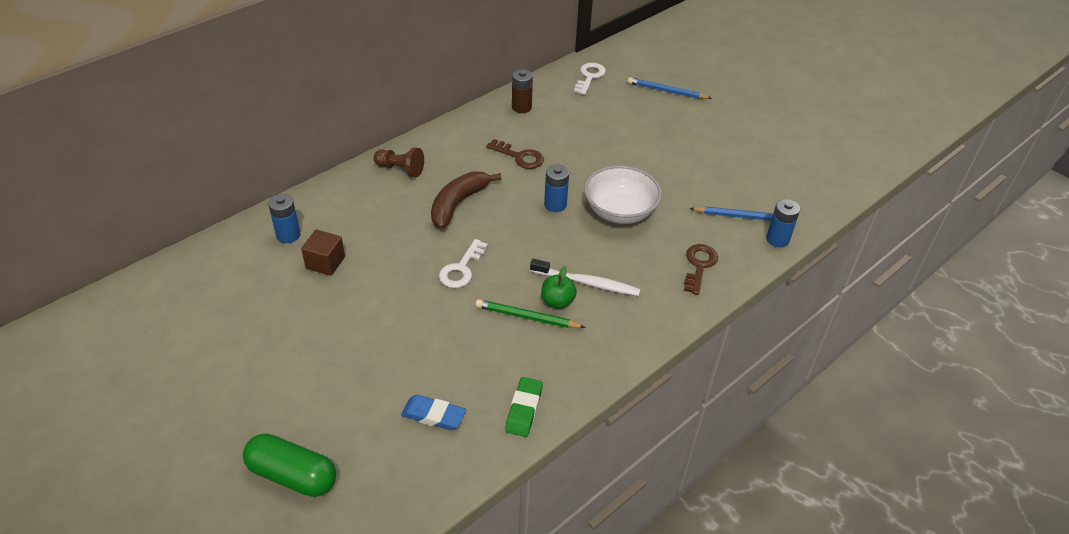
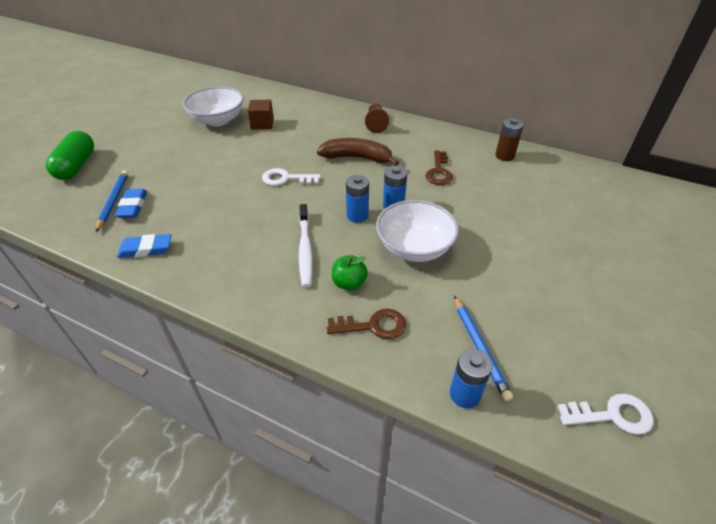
camera: 70 degrees right, 0 degrees up
(280, 304) = (218, 120): none -> white bowl
(288, 235) = (280, 105): blue battery -> blue battery (357, 215)
(524, 409) = (146, 249): green eraser -> blue eraser
(527, 317) = (248, 225): green pencil -> none
(557, 301) = (273, 237): green apple -> green apple (349, 283)
(589, 77) = (593, 181): white key -> white key (612, 415)
(666, 91) = (636, 237): blue pencil -> blue pencil (113, 201)

